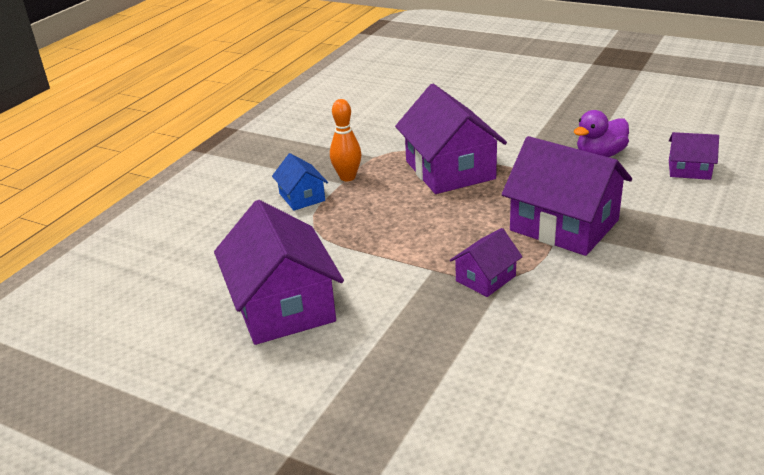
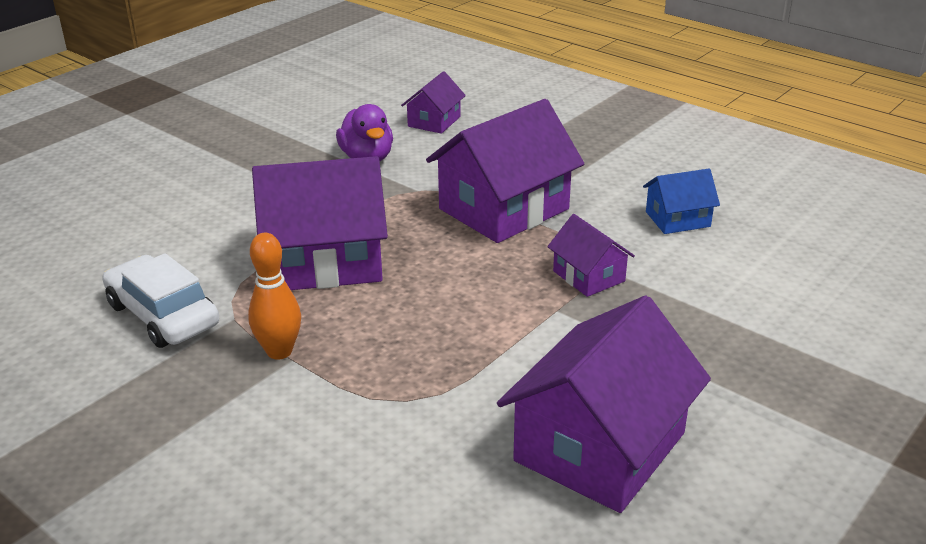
camera: 80 degrees left, 0 degrees up
(283, 306) = (600, 447): purple house -> purple house turned 45 degrees counterclockwise
(302, 197) = (309, 404): blue house -> blue house (677, 219)
(370, 136) = (163, 315): none -> white car

